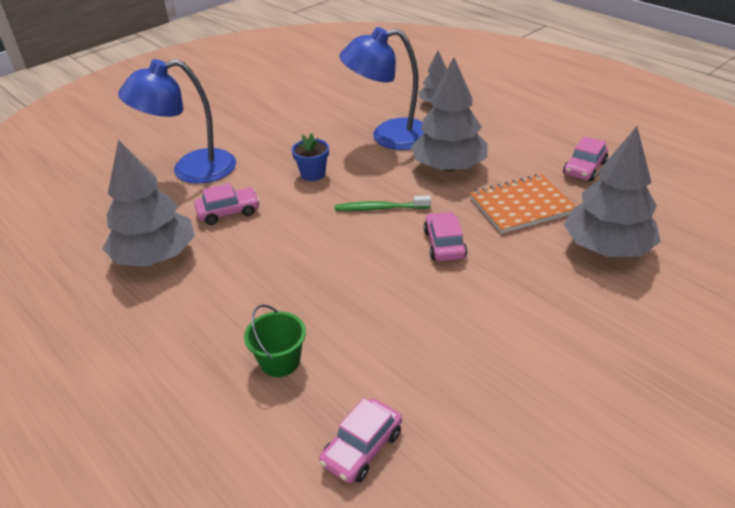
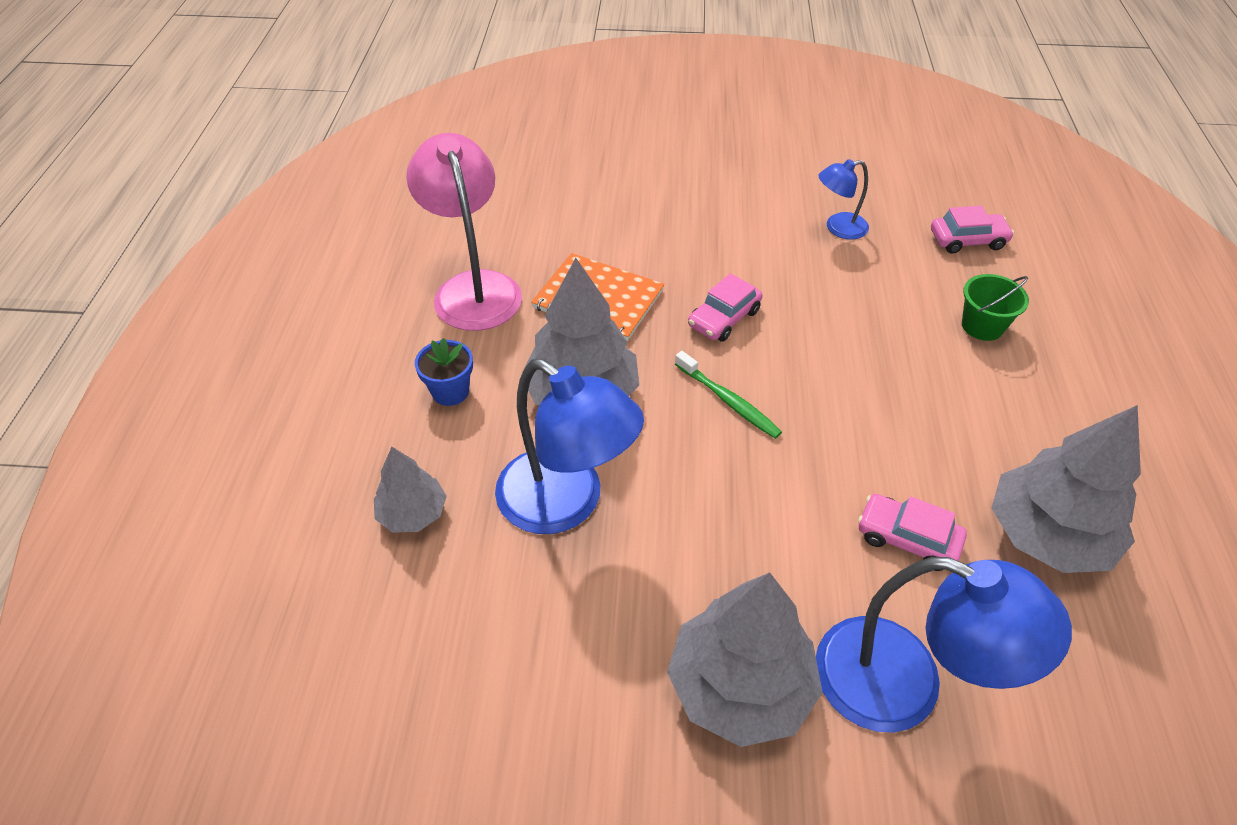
camera: 135 degrees left, 10 degrees up
(313, 174) = (740, 517): blue flower pot -> blue flower pot (450, 392)
(473, 370) = (838, 228): none -> blue lamp
(584, 168) = (473, 288): pink car -> pink lamp
(607, 248) = (606, 223): grey tree -> grey tree (740, 686)

